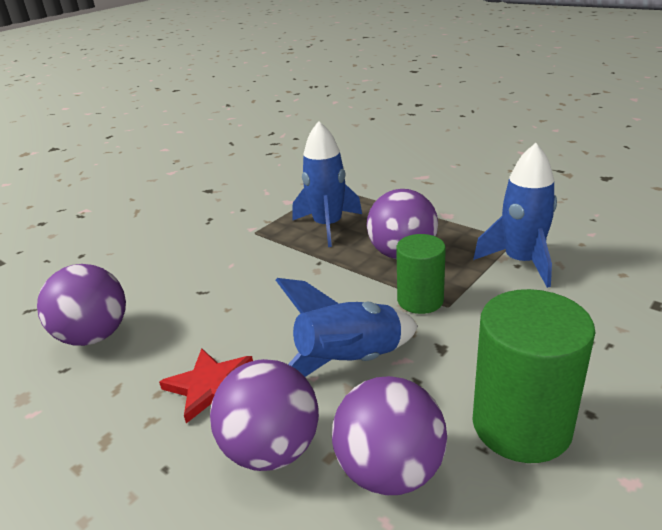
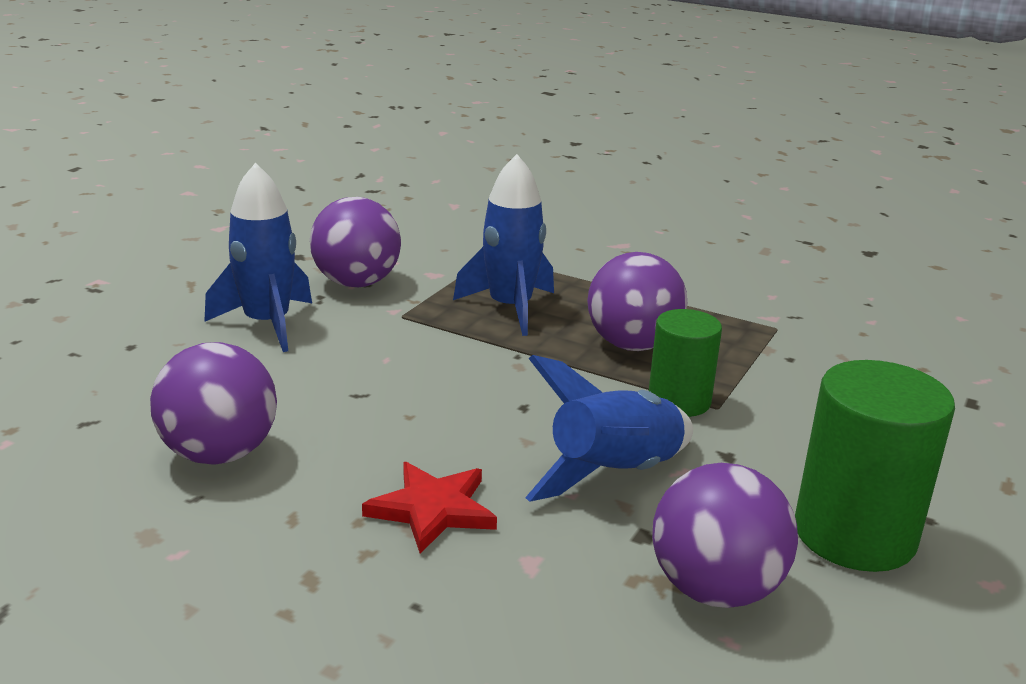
camera: 15 degrees left, 5 degrees down
(271, 450) = (553, 576): purple ball -> purple ball (356, 283)
(521, 262) = (794, 354): blue rocket -> blue rocket (267, 324)

